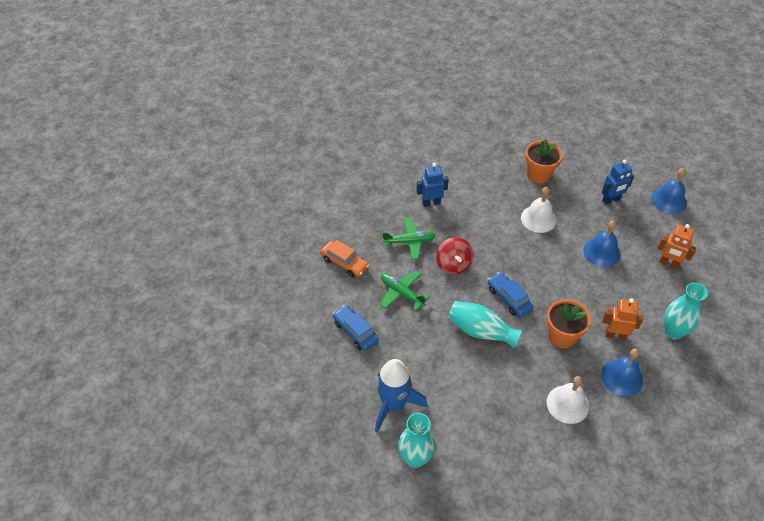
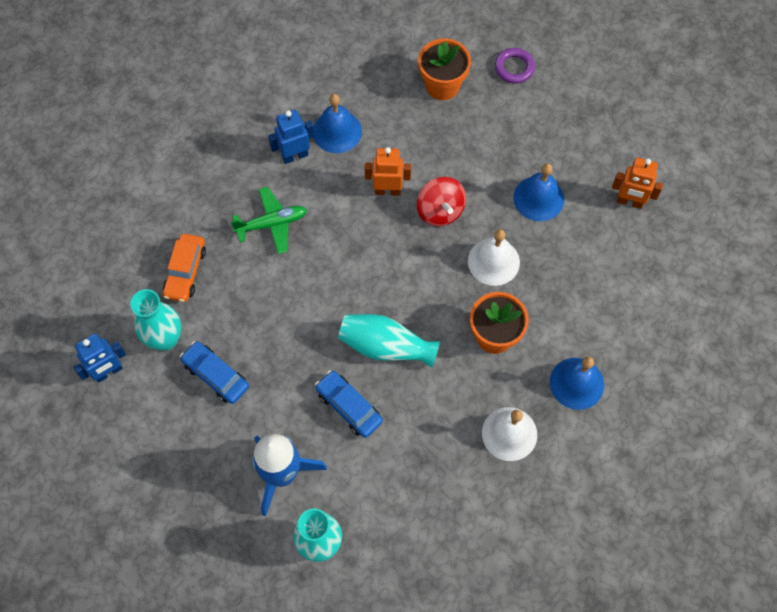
camera: 10 degrees left, 15 degrees up
(344, 263) = (185, 272): orange car -> orange car turned 75 degrees clockwise
(401, 293) = (271, 306): green plane -> none
(453, 264) = (337, 250): red spinning top -> red spinning top (440, 211)
(509, 298) = (418, 291): blue car -> blue car (349, 407)
(538, 219) = (448, 158): white bell -> white bell (493, 261)
(590, 170) = (514, 68): none -> purple ring
(611, 200) = (546, 113): blue robot -> blue robot (108, 372)
(615, 335) = (564, 323): orange robot -> orange robot (387, 190)
(669, 200) = (625, 101): blue bell -> blue bell (337, 131)
(673, 331) = (640, 305): turquoise vase -> turquoise vase (165, 339)

